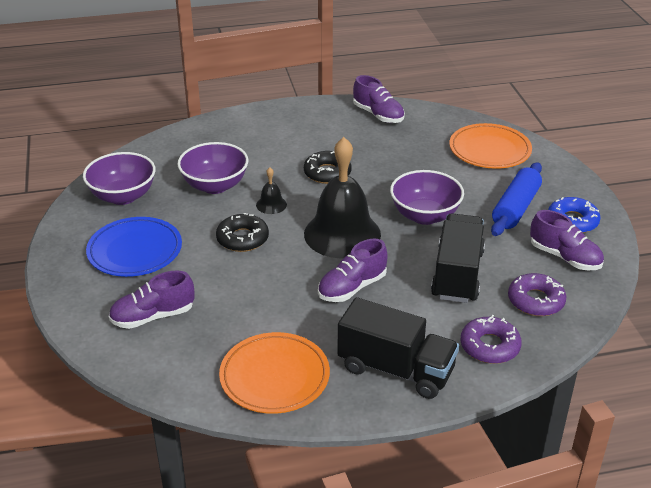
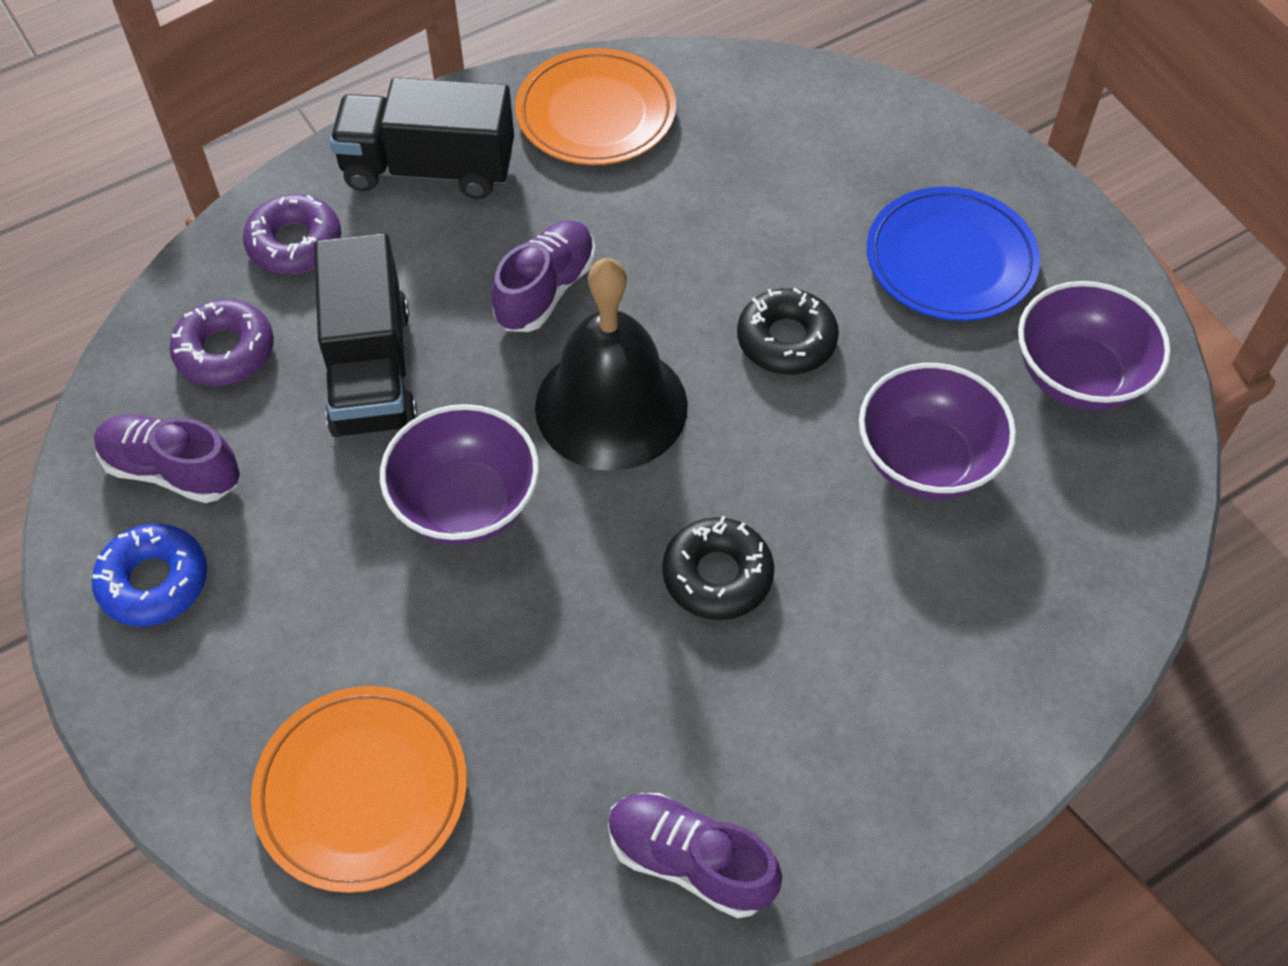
camera: 160 degrees right, 20 degrees up
(153, 316) = (827, 154): purple shoe -> none
(271, 205) = (783, 441): black bell -> none
(515, 208) = (278, 586): blue rolling pin -> none

